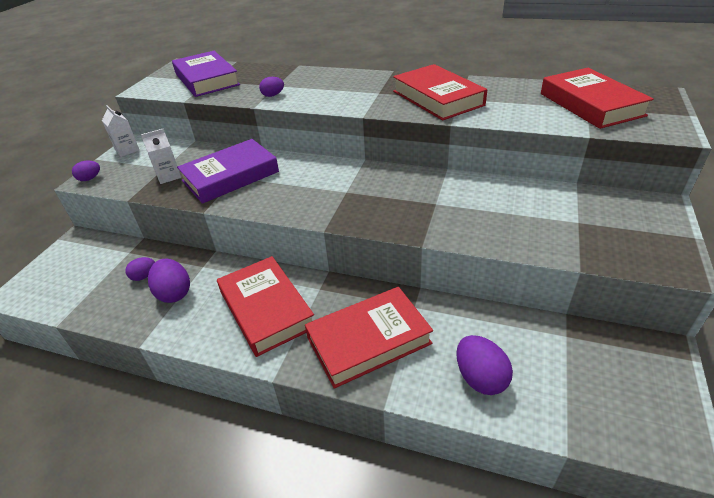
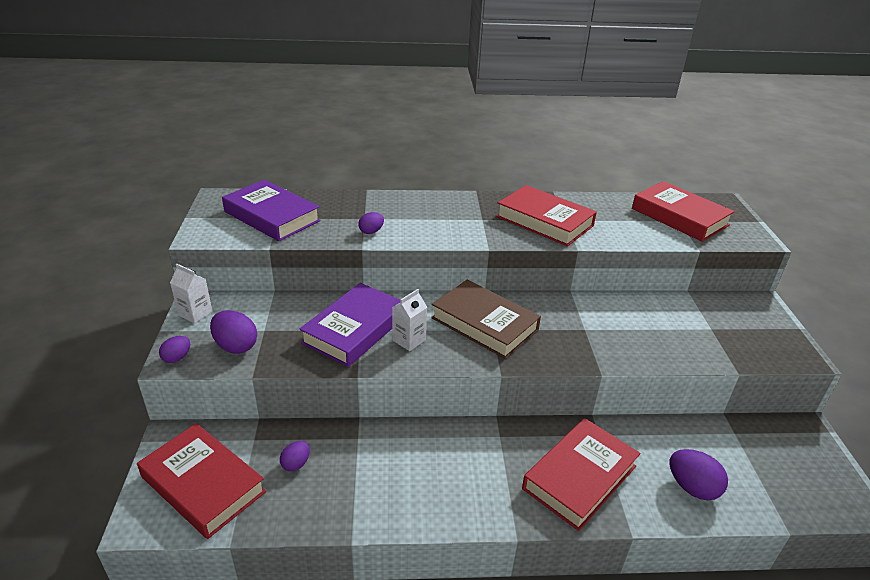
camera: 25 degrees left, 5 degrees down
(168, 176) = (279, 340): white carton -> white carton (409, 340)
(174, 293) = (347, 475): purple egg -> purple egg (236, 346)
(266, 309) = (461, 470): red book -> red book (203, 484)
(342, 186) = (484, 324): none -> brown book

